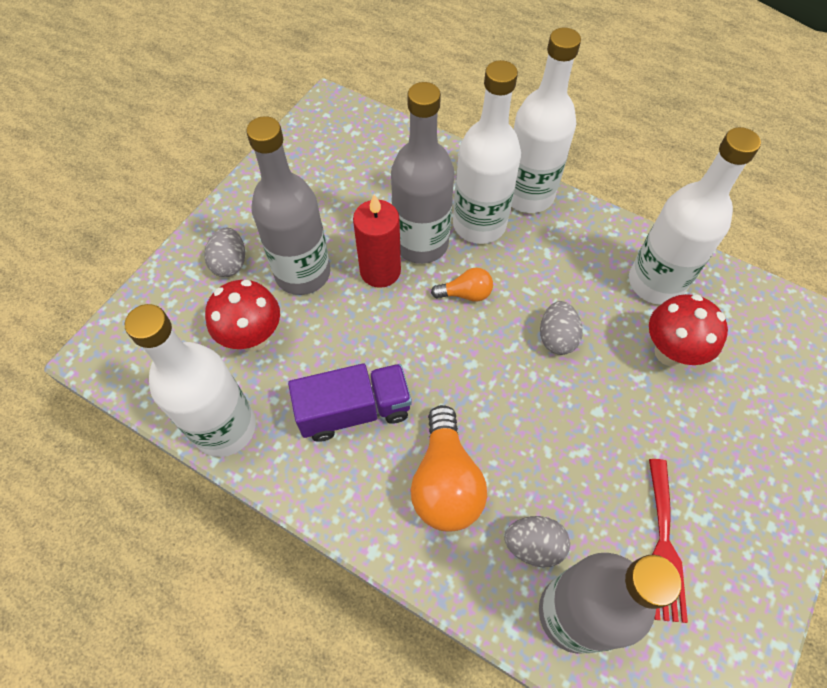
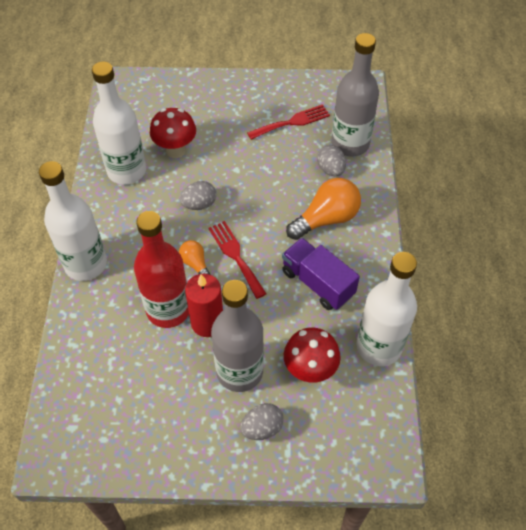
camera: 120 degrees left, 5 degrees down
(421, 243) = (168, 309): grey bottle -> red bottle
(451, 340) = (235, 256): none -> red fork
(479, 224) = (130, 282): white bottle -> none

